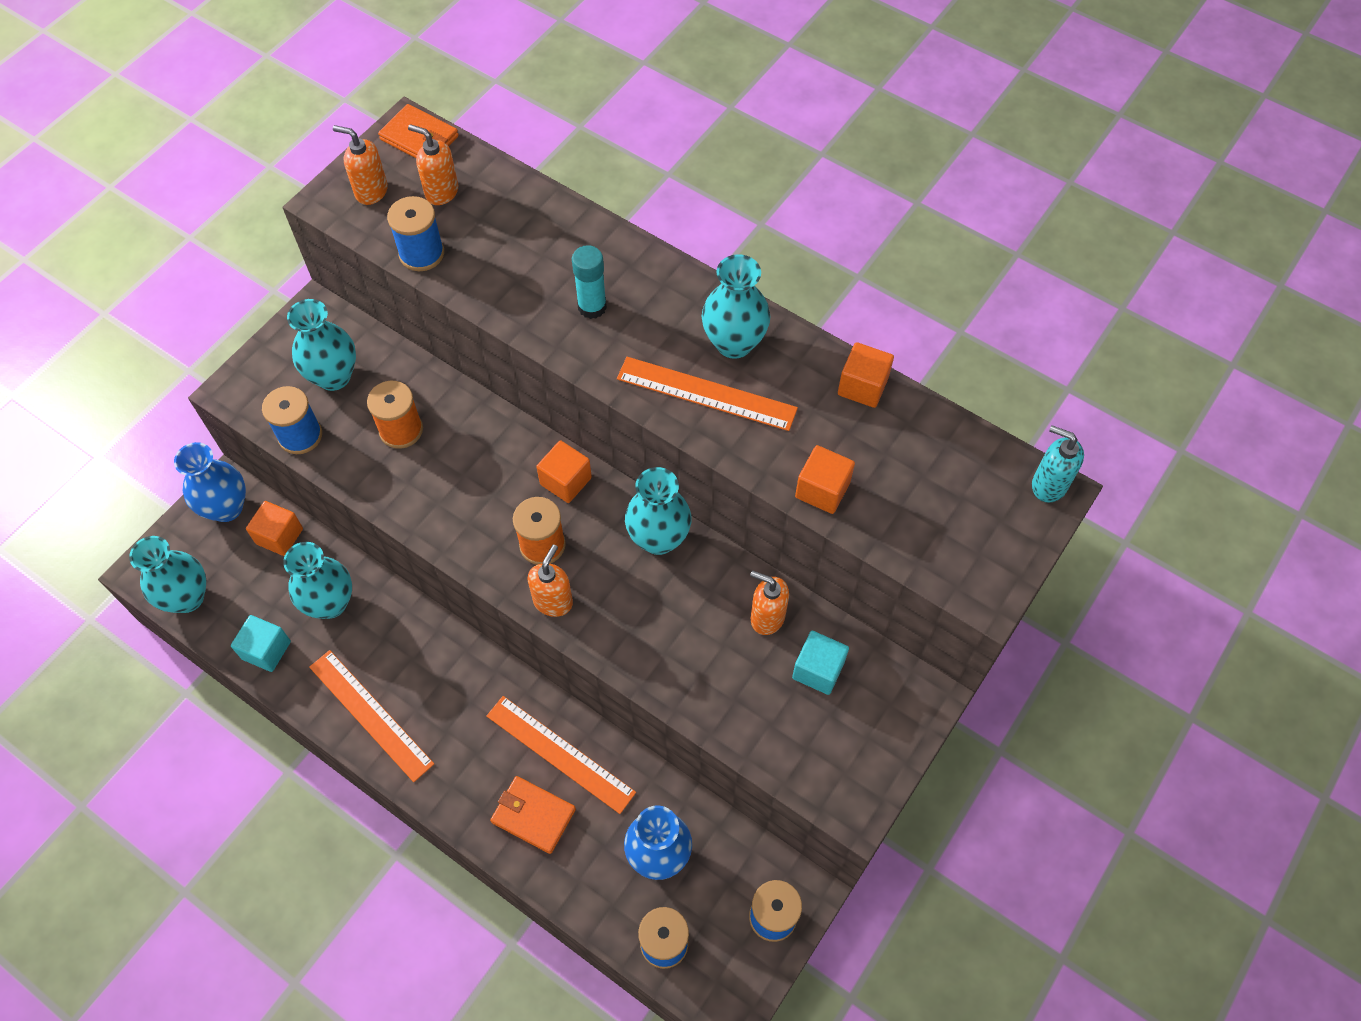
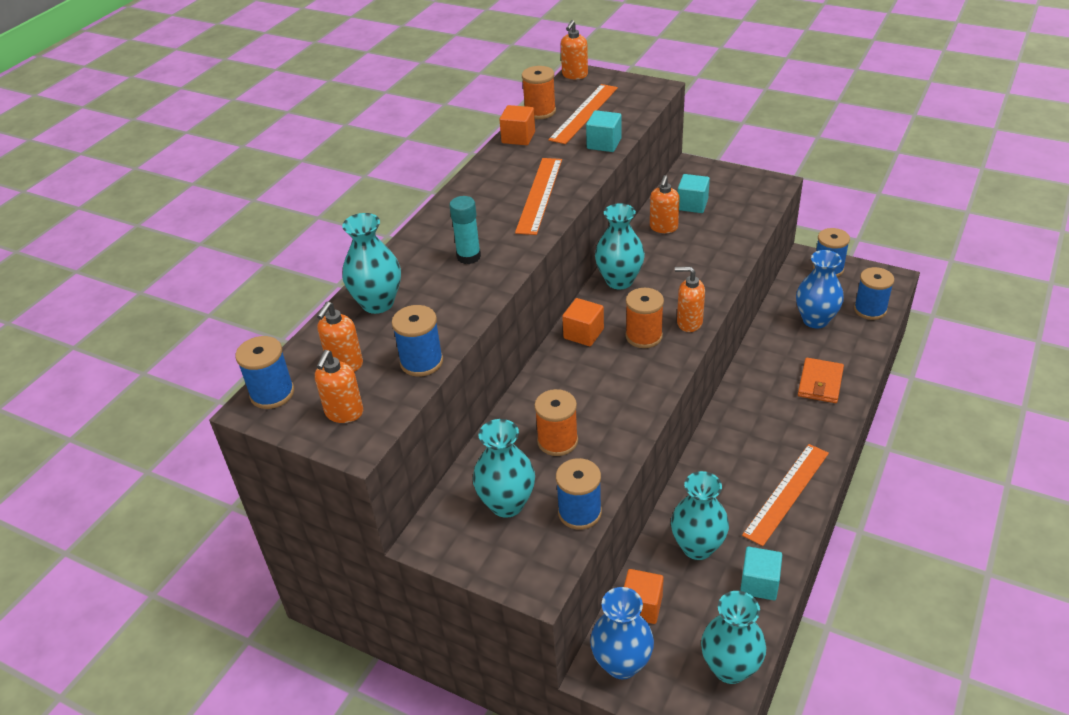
camera: 95 degrees left, 20 degrees down
(419, 138) = (272, 393): orange wallet -> blue spool
(560, 754) = (769, 377): orange ruler -> orange ruler (584, 113)
(734, 343) = (492, 189): turquoise vase -> turquoise vase (378, 303)
(822, 490) = (604, 144): orange cube -> turquoise cube
(934, 422) = (540, 111): none -> orange spool
(1048, 485) = (574, 75): turquoise soap dispenser -> orange soap dispenser

